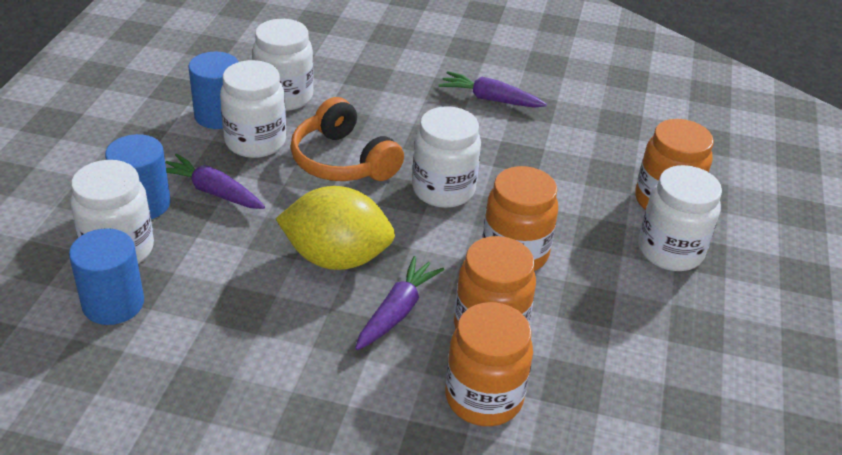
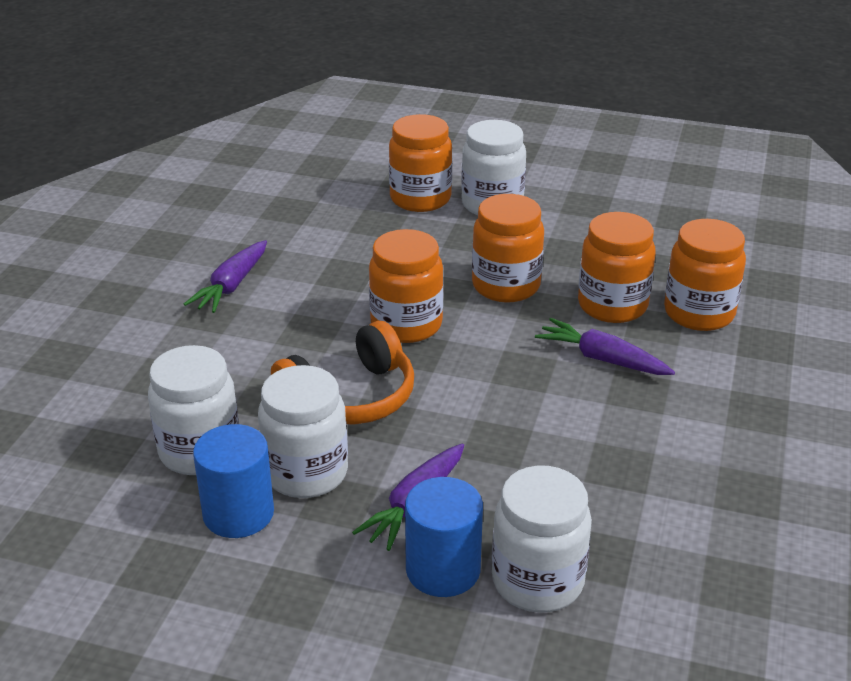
camera: 85 degrees left, 5 degrees down
(113, 303) = (635, 573): blue cylinder -> none
(336, 258) = (528, 399): yellow lemon -> none
(443, 190) = (406, 325): white jar -> orange jar

